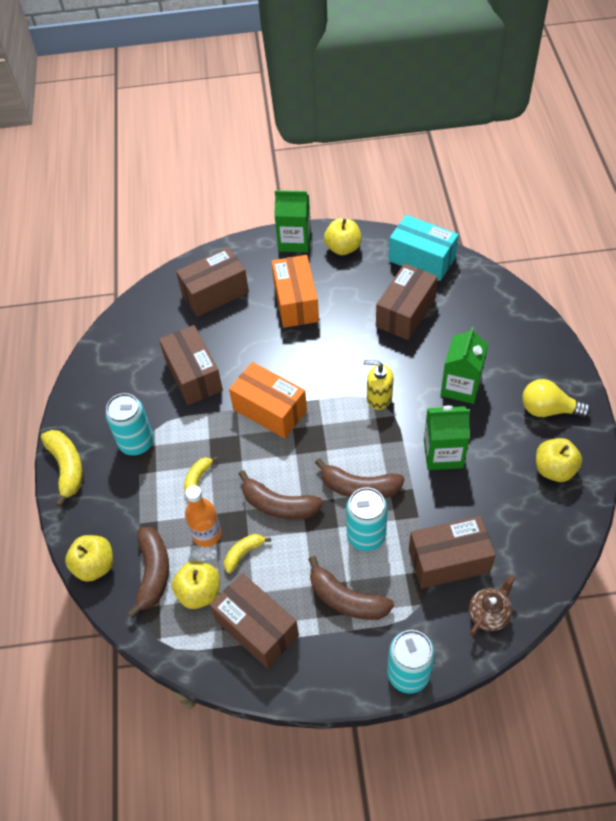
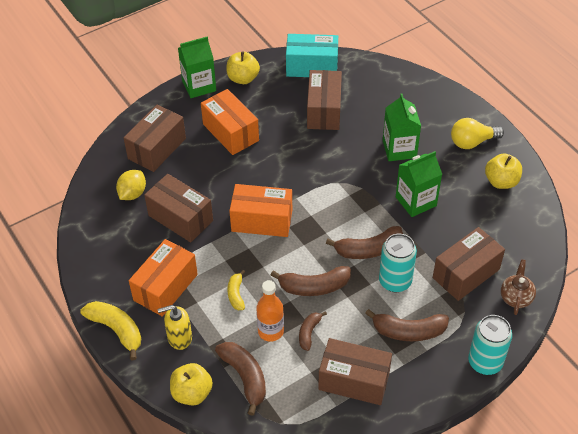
camera: 30 degrees left, 5 degrees down
(136, 443) = (165, 287): turquoise can -> orange box
(164, 332) = (132, 194): none -> yellow lemon
(199, 592) = (292, 375): yellow apple -> none
(243, 553) = (309, 332): yellow banana -> brown banana
(379, 397) = (342, 179): yellow soap dispenser -> yellow soap dispenser (179, 337)

